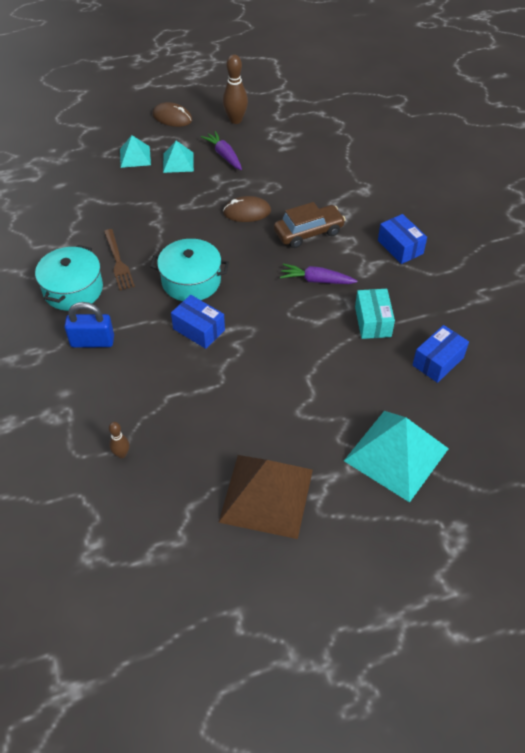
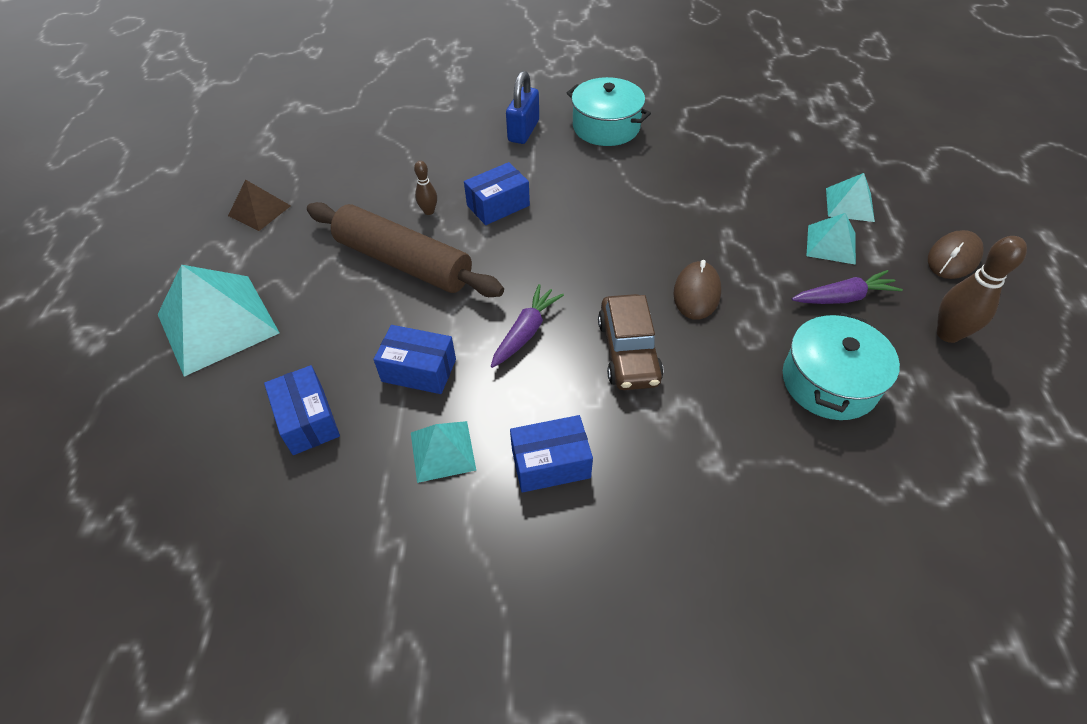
camera: 110 degrees right, 0 degrees up
(118, 261) = (637, 162): brown fork -> none
(121, 454) = (376, 132): brown bowling pin -> brown bowling pin (429, 211)
(191, 281) = (579, 213): turquoise pot -> turquoise pot (829, 382)
(266, 495) = (259, 210): brown pyramid -> brown pyramid, size x0.53
(284, 365) = (403, 262): none -> brown rolling pin
(373, 321) = (419, 370): turquoise box -> blue box
(419, 292) = (442, 451): none -> turquoise pyramid

